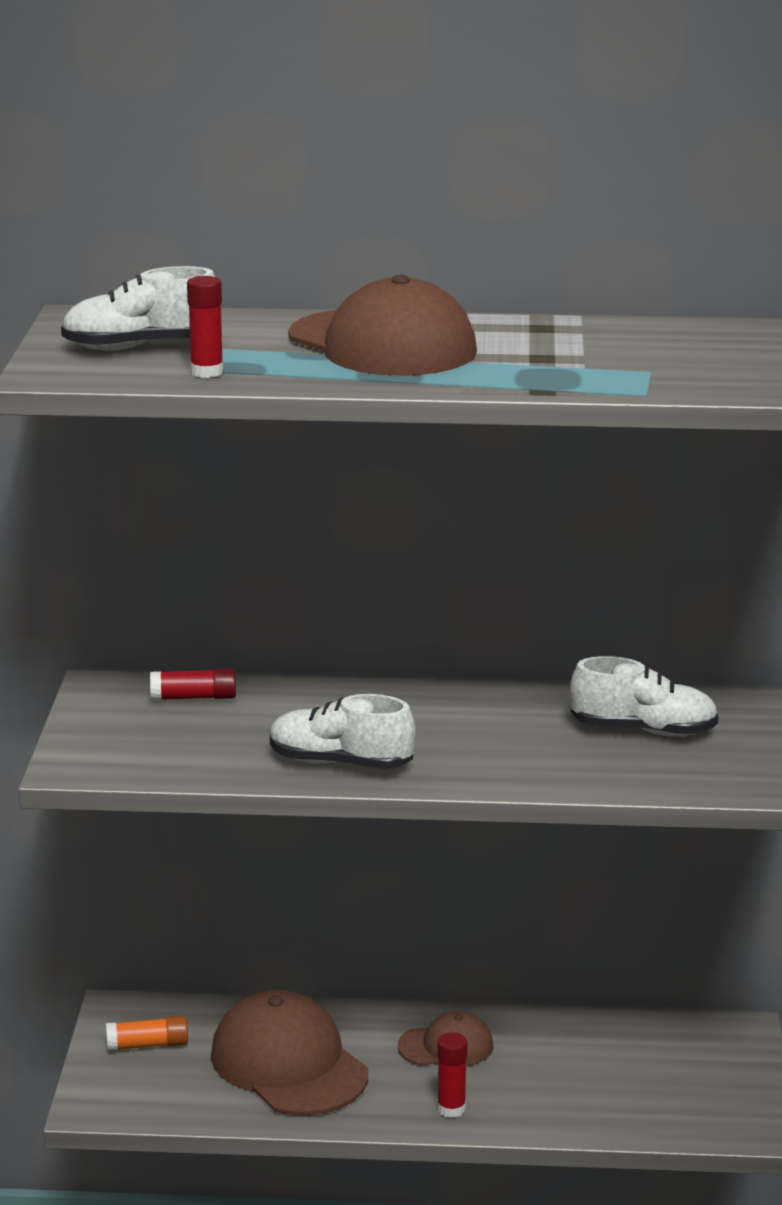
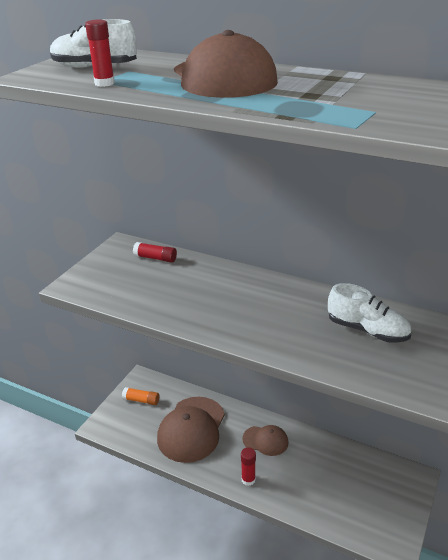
camera: 25 degrees right, 10 degrees up
(289, 1064) = (191, 429): brown cap -> brown cap turned 150 degrees counterclockwise
(340, 763) = (192, 313): white shoe -> none

